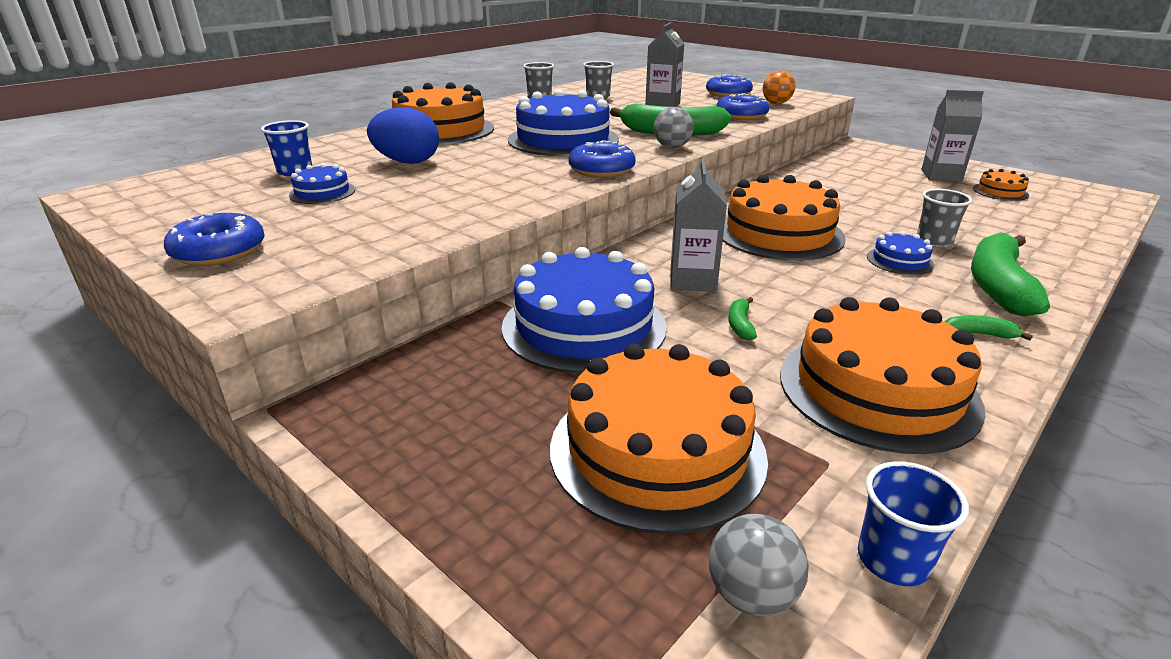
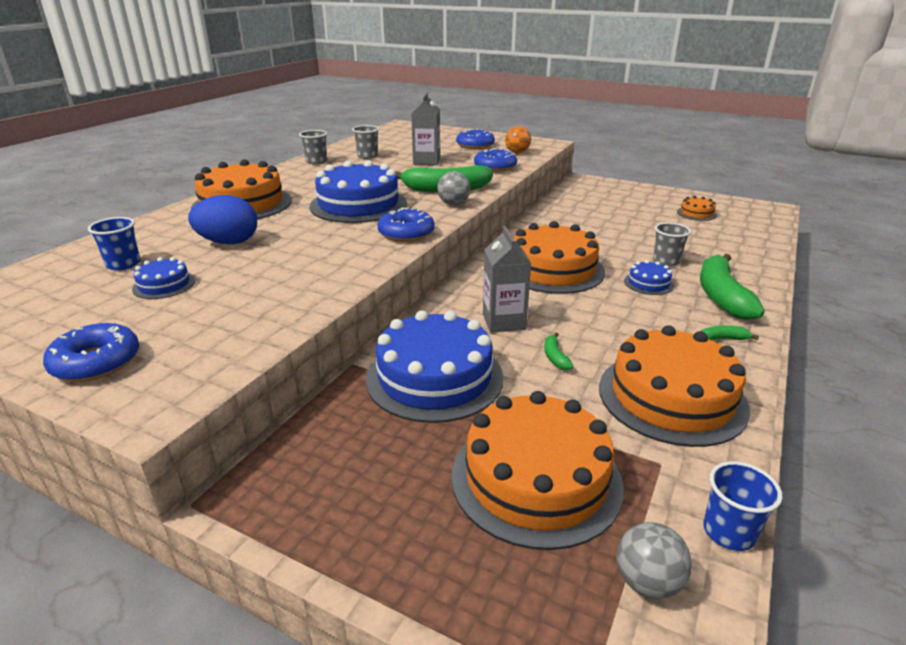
camera: 15 degrees left, 0 degrees up
(941, 175) = (651, 203): grey carton -> none

